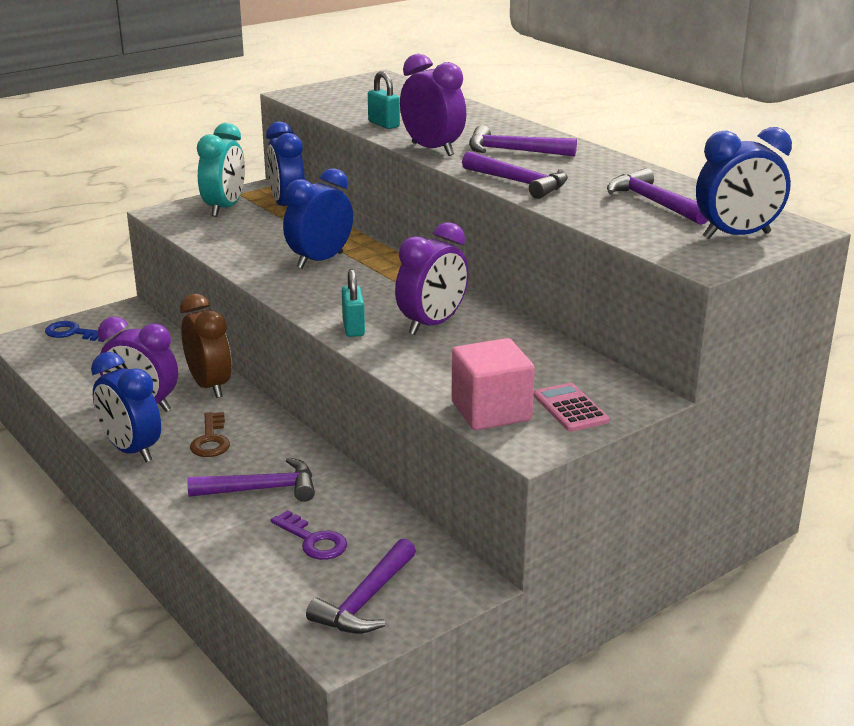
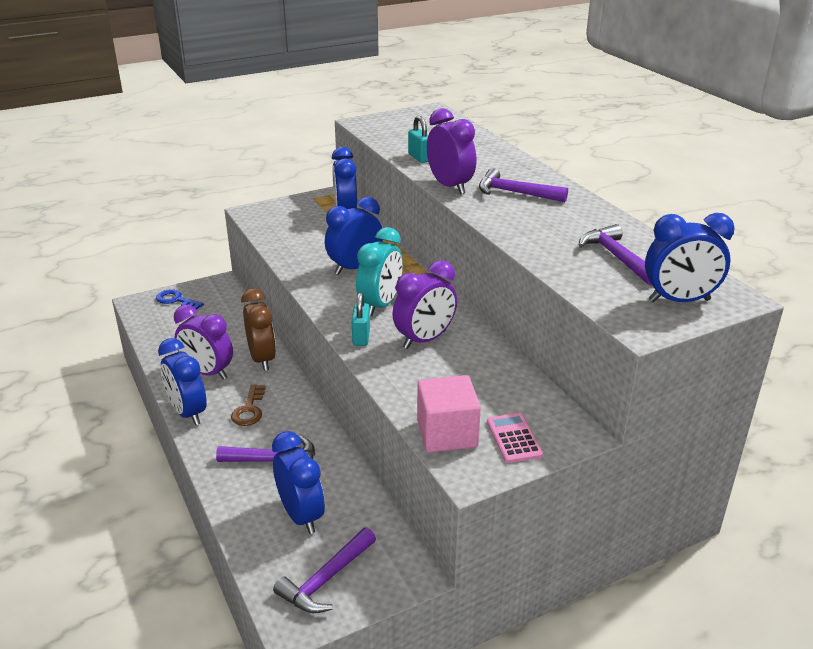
camera: 10 degrees right, 5 degrees up
(224, 208) = (297, 211): turquoise clock -> turquoise clock (380, 305)
(313, 540) = (301, 515): purple key -> blue clock
(519, 183) = (509, 227): purple hammer -> none

